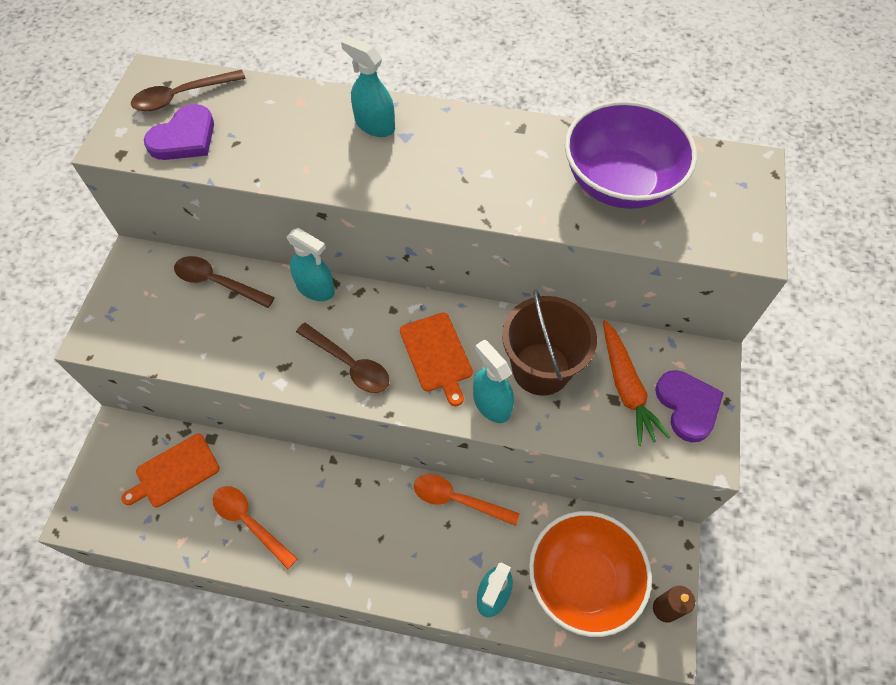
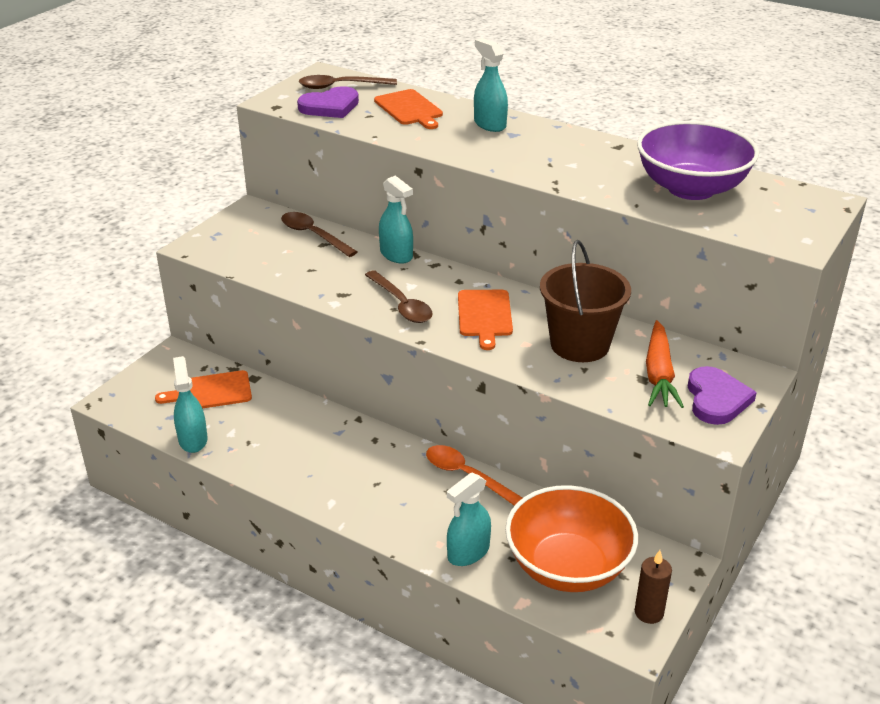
camera: 20 degrees right, 25 degrees down
(249, 522) = (259, 441): orange spoon -> none
(276, 119) = (409, 109): none -> orange cutting board
(491, 404) = (520, 356): turquoise spray bottle -> turquoise spray bottle (193, 440)

